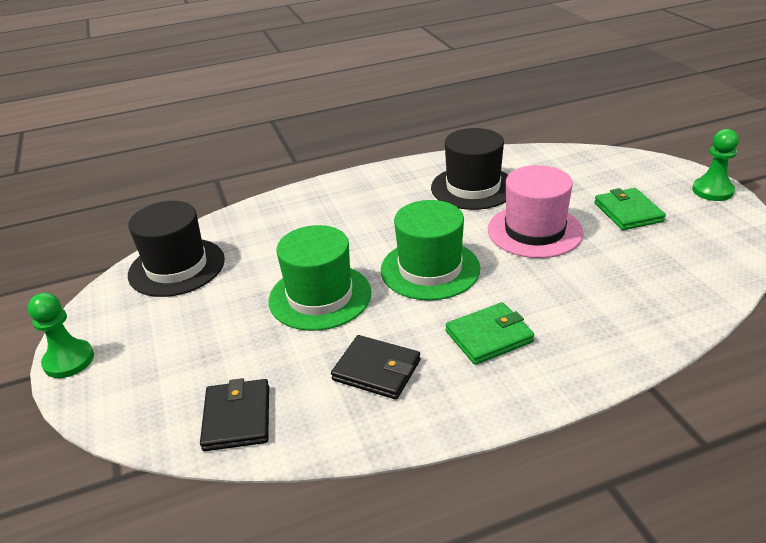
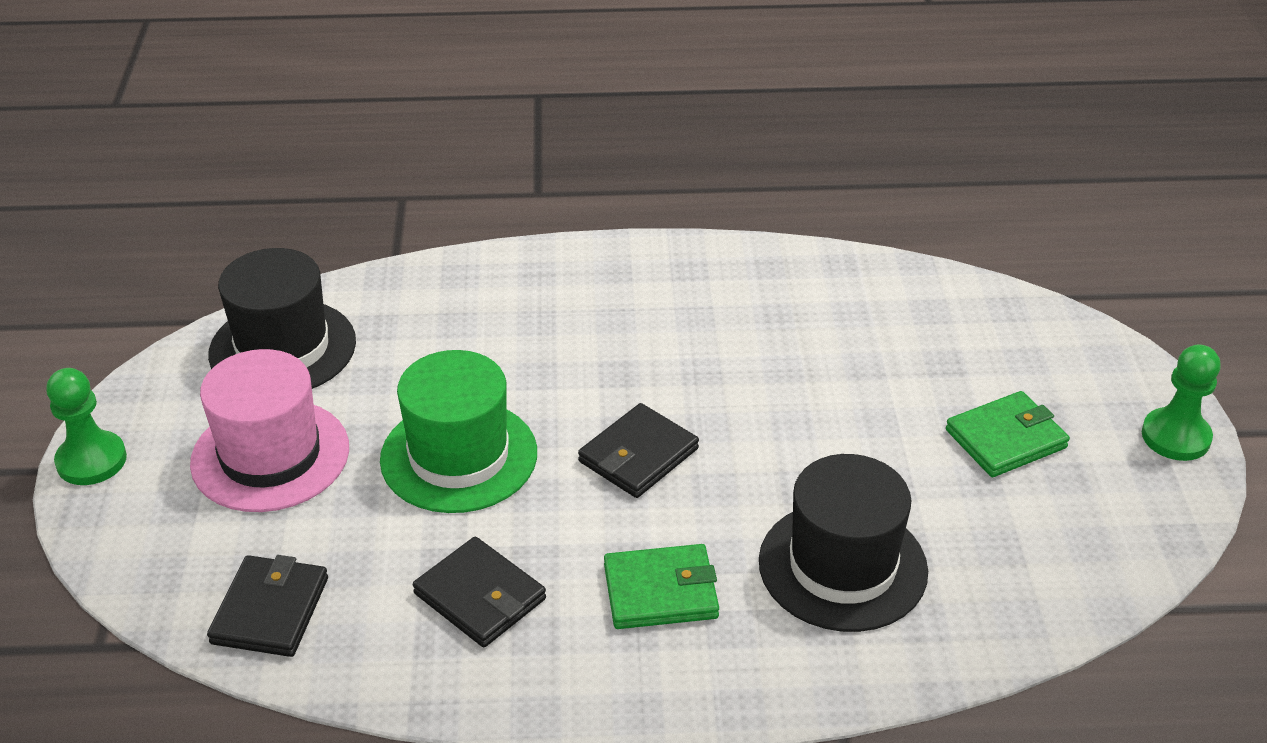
camera: 15 degrees right, 5 degrees up
(430, 269) = (638, 455): green hat -> black wallet
(473, 187) = (787, 322): black hat -> black hat (842, 566)
(534, 231) = (835, 432): pink hat -> pink hat (270, 455)
(628, 212) = (1006, 439): green wallet -> green wallet turned 60 degrees clockwise

